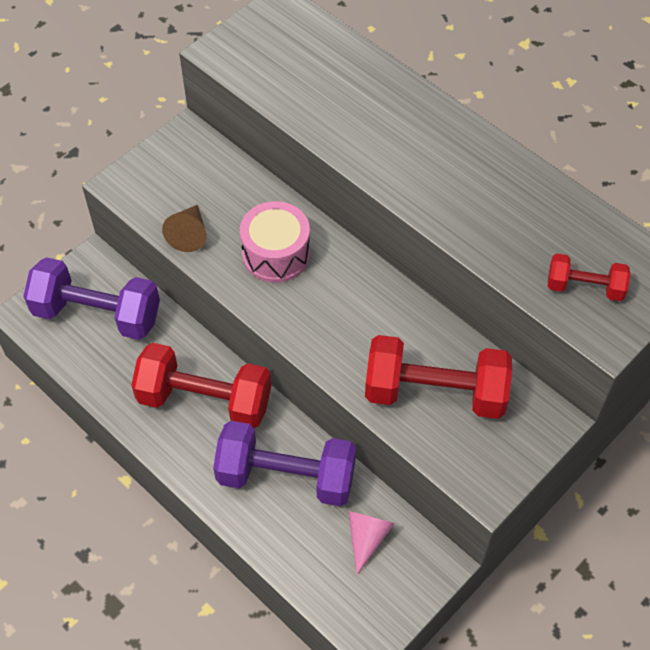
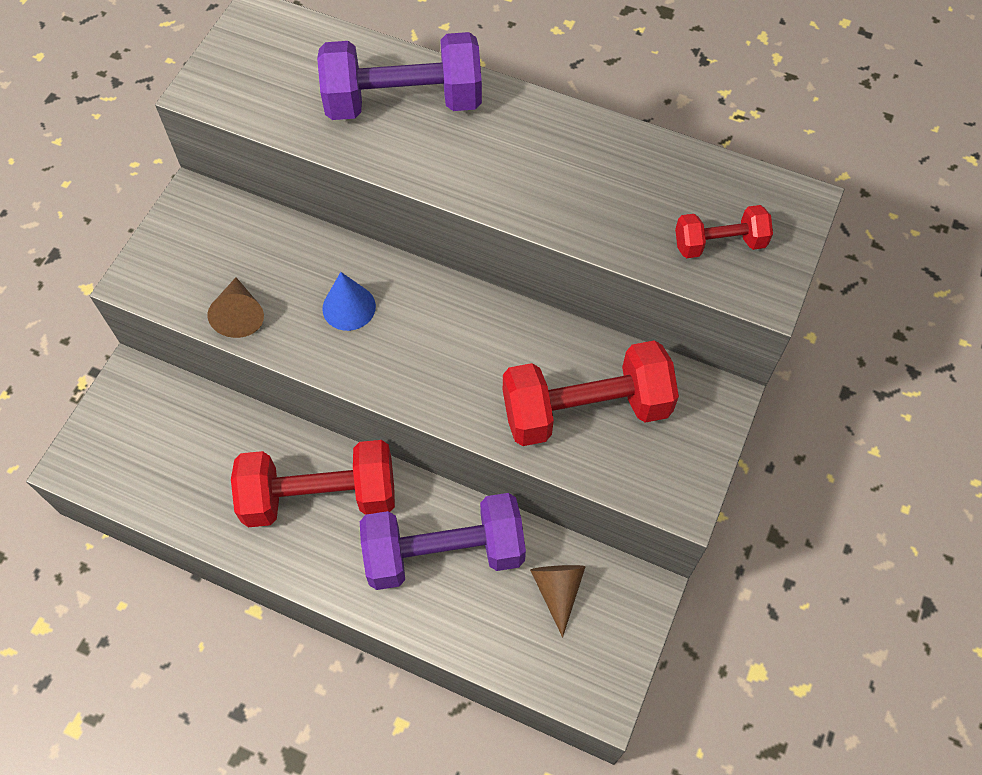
camera: 20 degrees left, 5 degrees up
(97, 314) = (158, 437): purple dumbbell -> purple dumbbell (403, 102)
(276, 254) = (349, 307): pink drum -> blue cone
(367, 538) = (557, 591): pink cone -> brown cone

